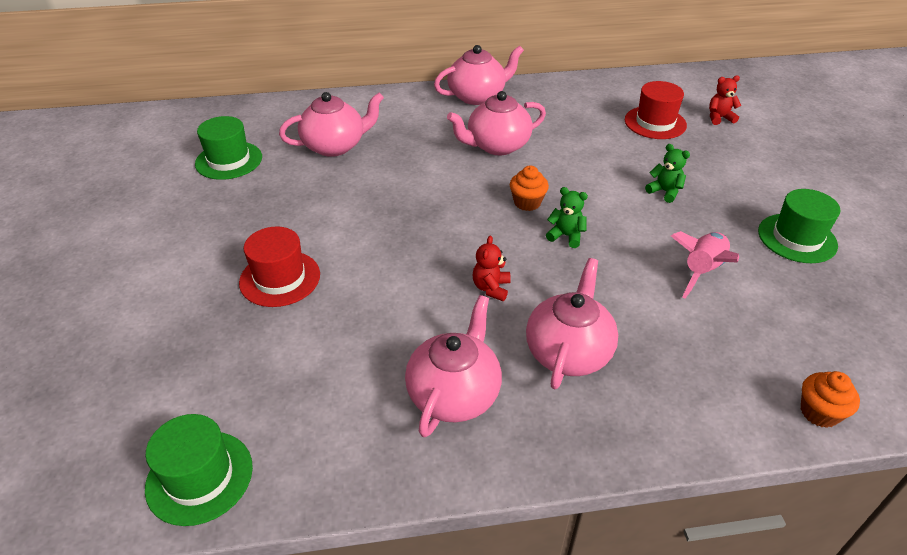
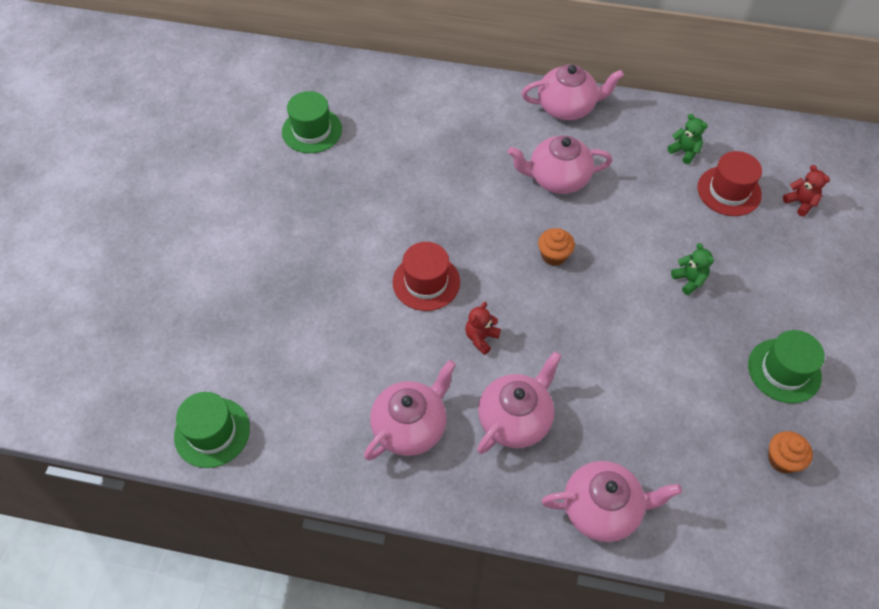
camera: 20 degrees right, 15 degrees up
(280, 278) = (316, 275): red hat -> red hat (426, 282)
(335, 146) = (409, 138): pink teapot -> pink teapot (602, 509)
(566, 236) = (570, 303): green teddy bear -> green teddy bear (684, 151)
(701, 271) = (672, 377): pink rocket -> none
(719, 118) = (800, 203): red teddy bear -> red teddy bear turned 45 degrees clockwise
(819, 412) = (688, 540): orange cupcake -> orange cupcake (782, 459)

